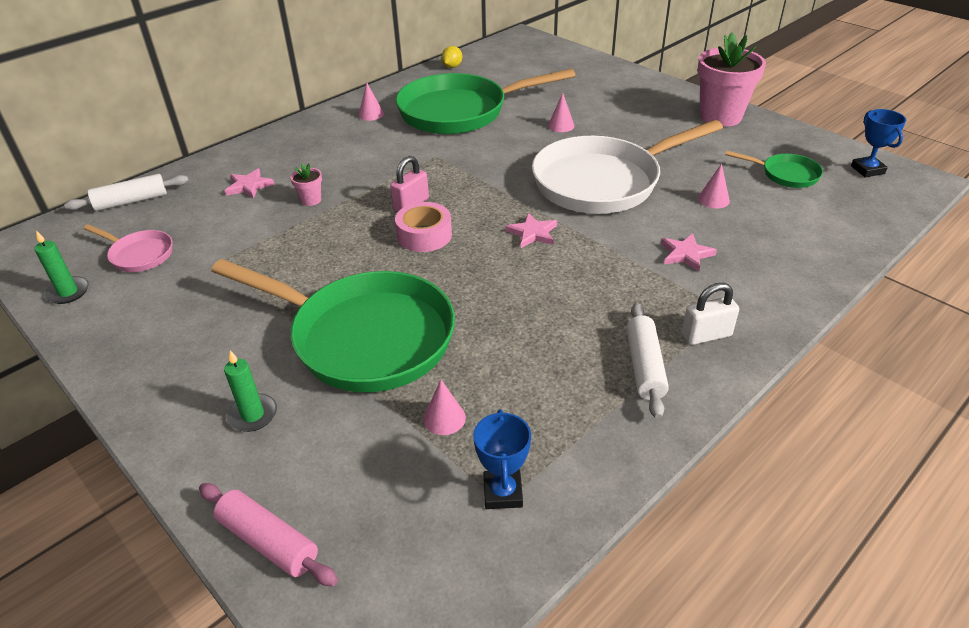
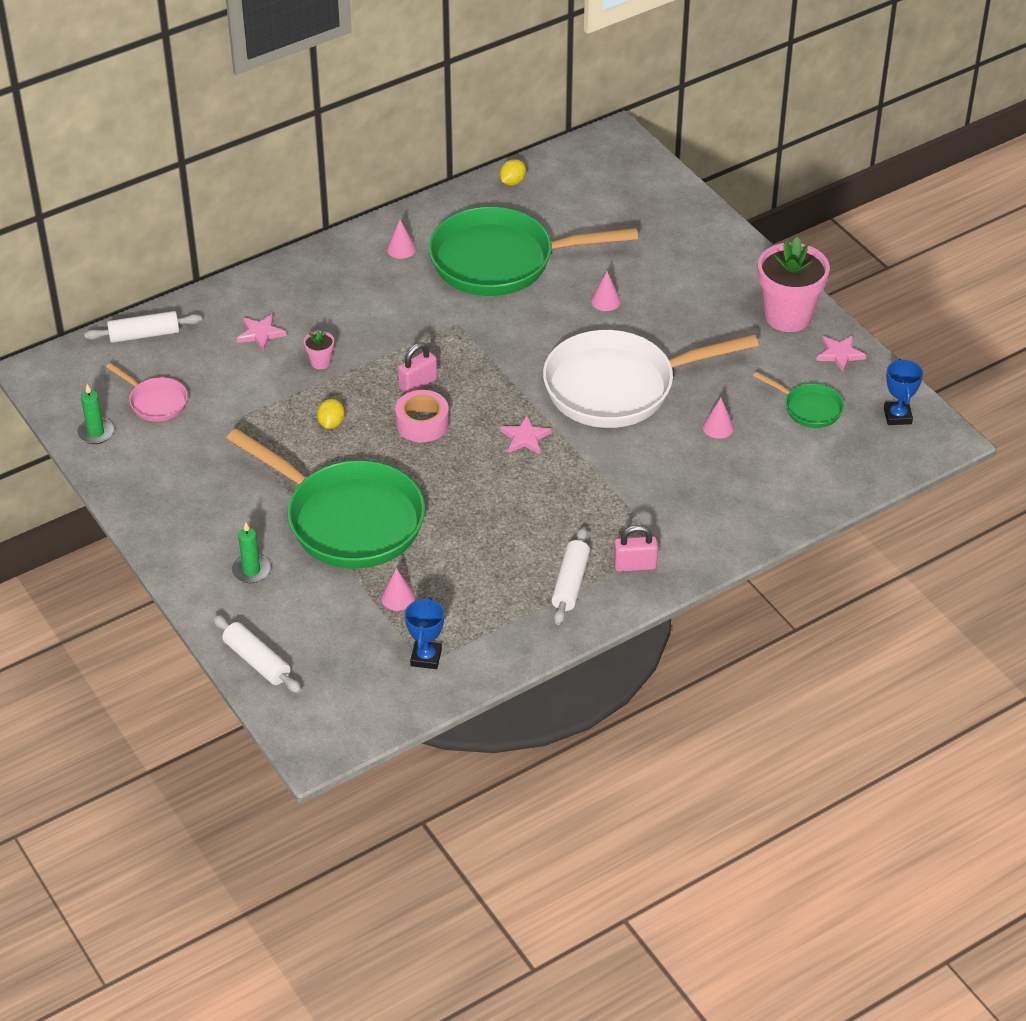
camera: 10 degrees right, 5 degrees up
(268, 541) = (257, 661): pink rolling pin -> white rolling pin
(329, 248) = (331, 423): none -> yellow lemon
(686, 254) = (658, 484): pink star -> pink star (840, 354)
(706, 335) = (635, 565): white padlock -> pink padlock

